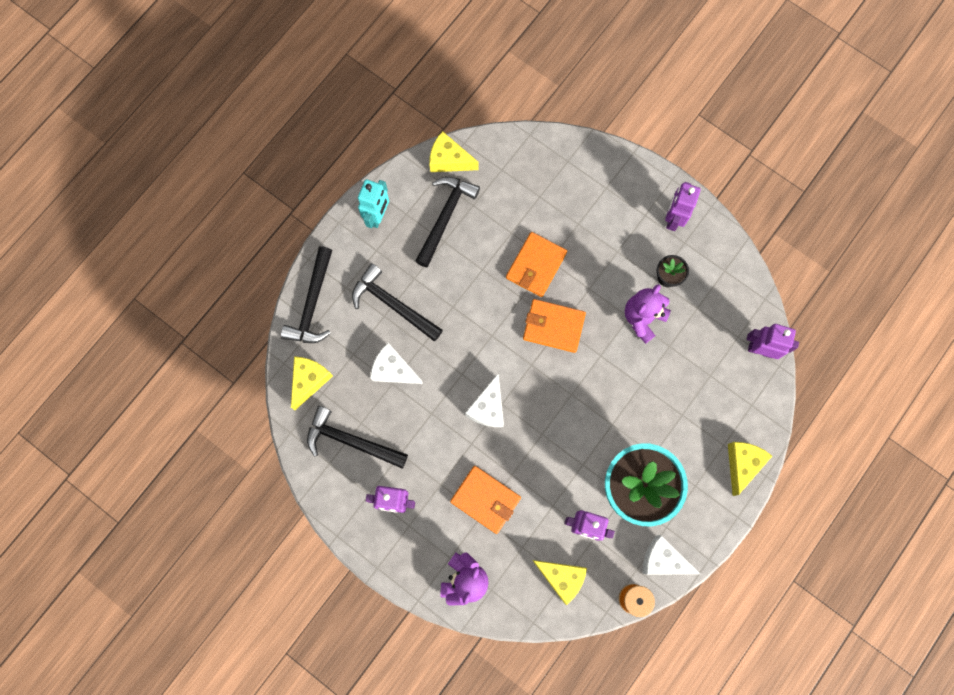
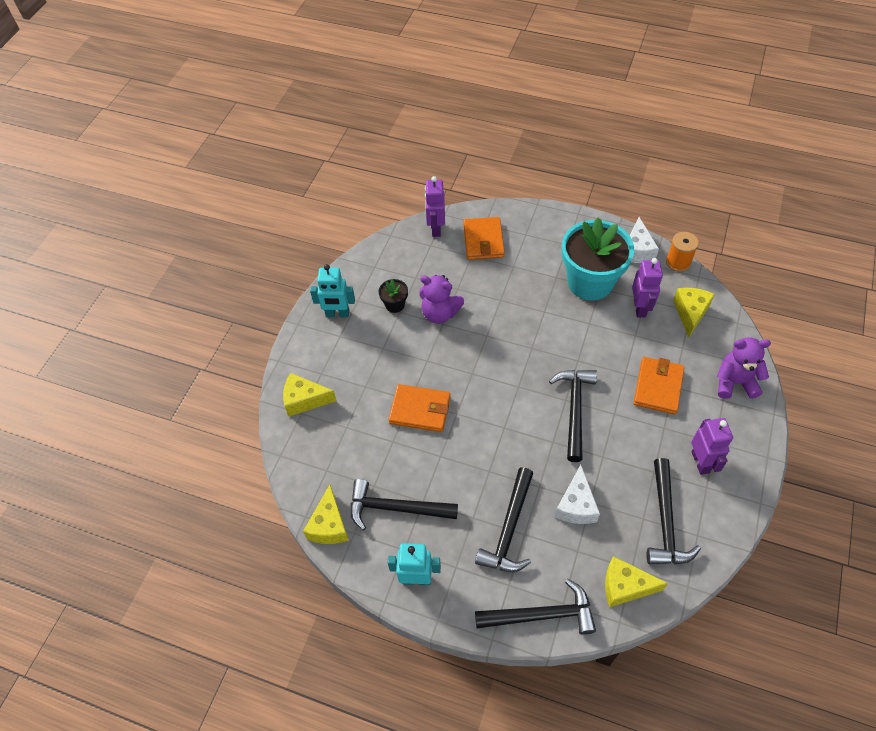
camera: 105 degrees left, 20 degrees down
(488, 408) = (574, 409): white cheese -> black hammer
(553, 326) = (475, 378): orange wallet -> orange wallet (483, 240)
(673, 219) = (337, 314): purple robot -> turquoise robot
(742, 464) = (535, 219): yellow cheese -> yellow cheese (304, 400)

